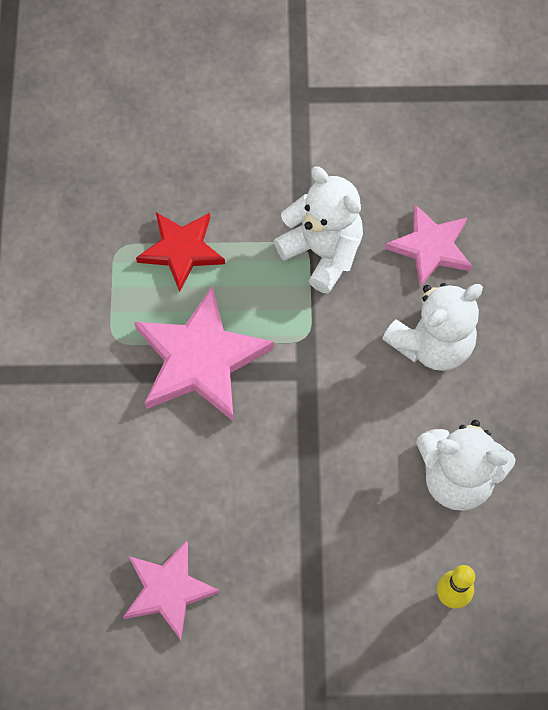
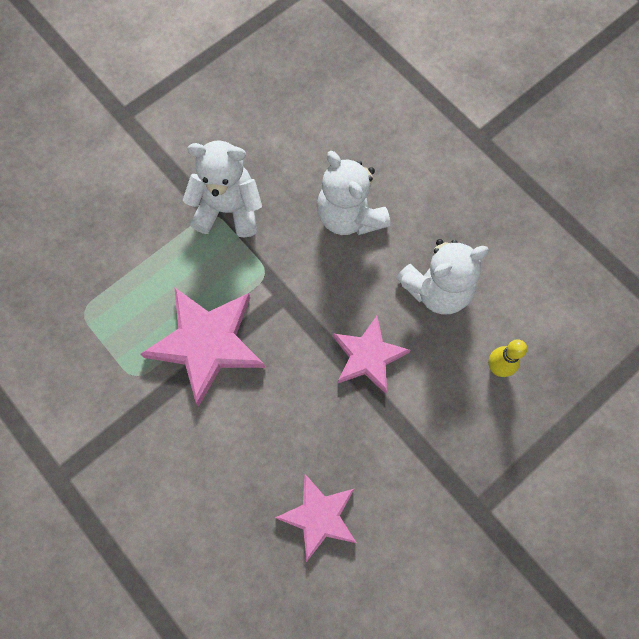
camera: 40 degrees left, 5 degrees up
(181, 250) = (130, 279): red star -> none
(430, 247) = (295, 154): pink star -> pink star (368, 356)
(432, 344) = (349, 216): white teddy bear -> white teddy bear turned 135 degrees clockwise

